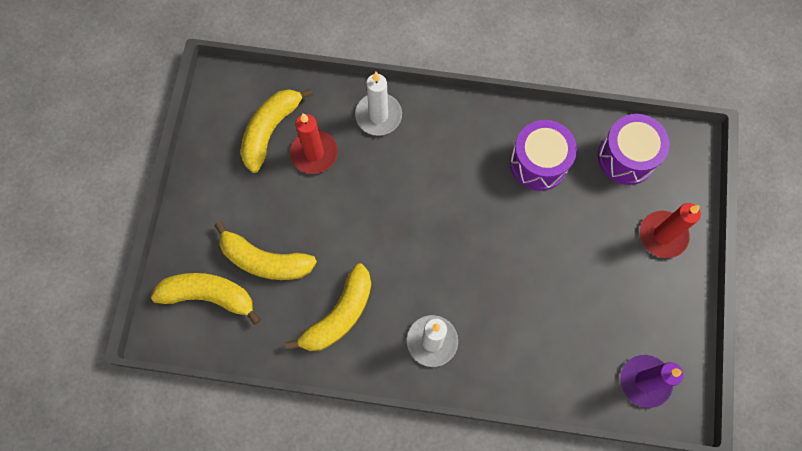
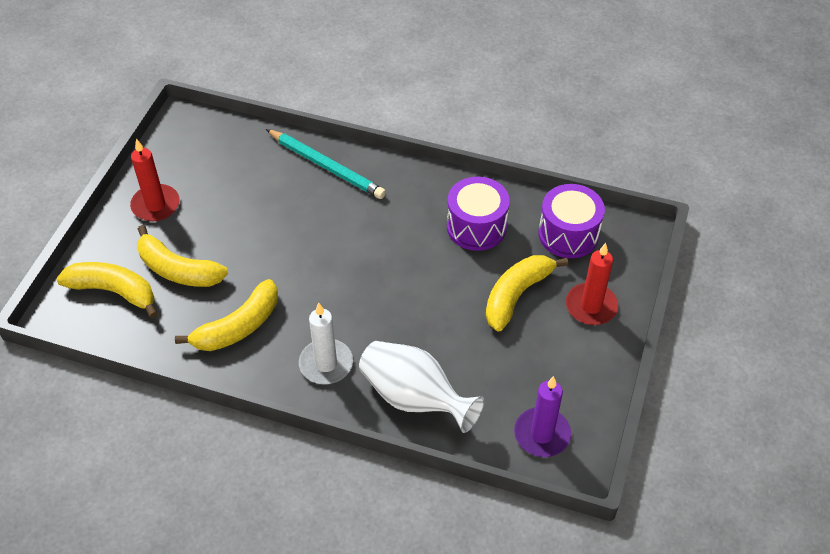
camera: 10 degrees right, 20 degrees down
(271, 130) = (217, 164): yellow banana -> yellow banana (517, 295)
(314, 153) = (254, 188): red candle -> red candle (155, 205)
(378, 115) = (326, 166): white candle -> turquoise pencil
(522, 363) = (414, 398): none -> white vase

